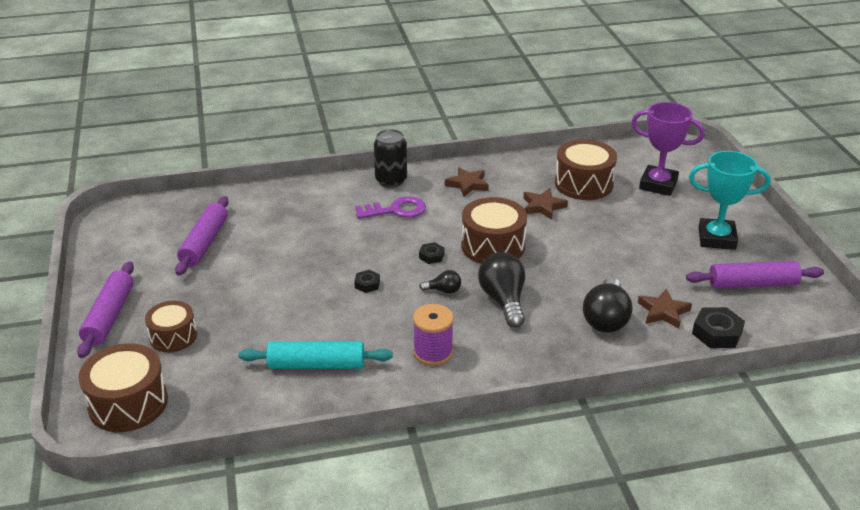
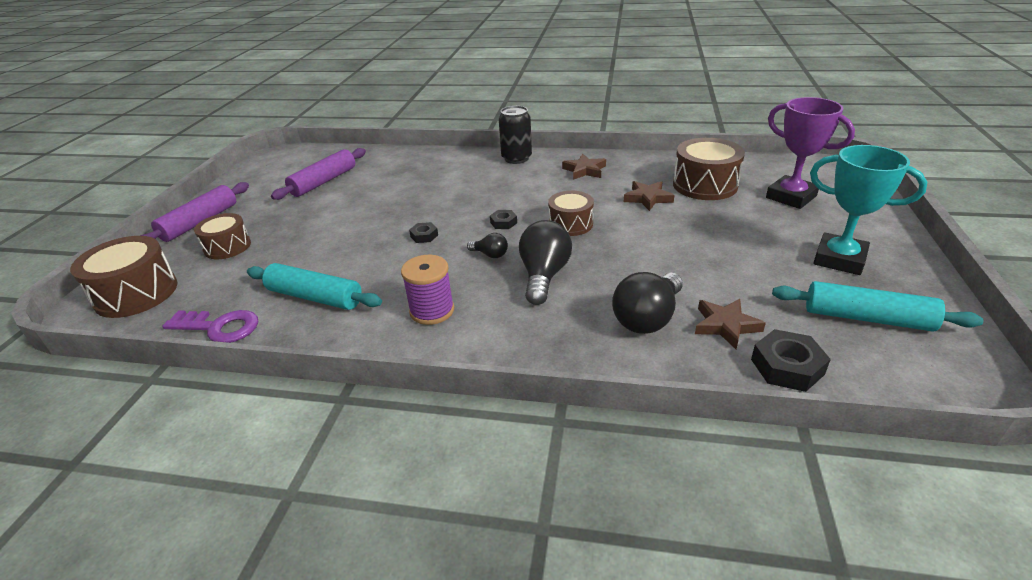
camera: 25 degrees right, 0 degrees up
(396, 210) = (502, 181): purple key -> purple key (219, 327)
(493, 246) = (570, 224): brown drum -> brown drum, size x0.65
(752, 284) = (867, 318): purple rolling pin -> turquoise rolling pin

